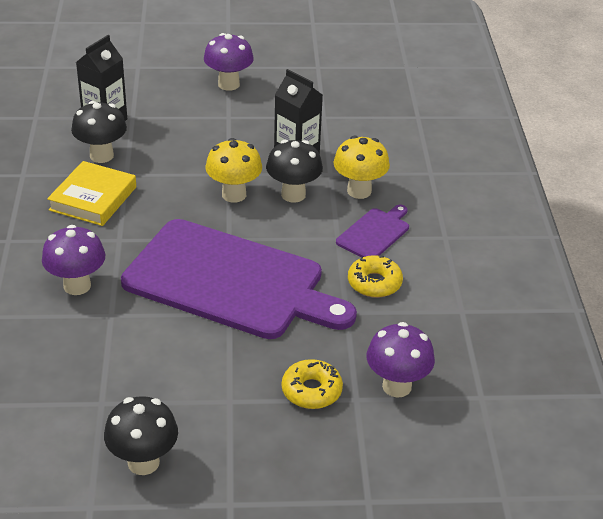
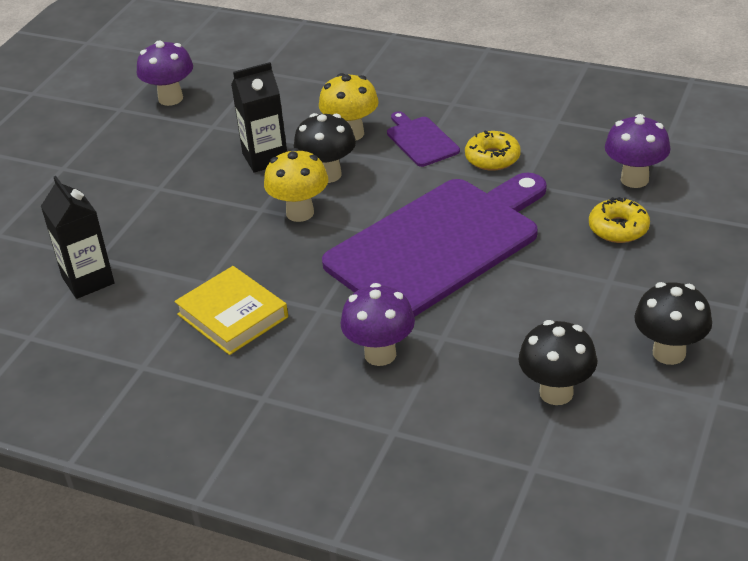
camera: 60 degrees left, 0 degrees up
(101, 156) = (155, 295): black mushroom -> black mushroom (556, 393)
(228, 84) = (97, 174): purple mushroom -> purple mushroom (170, 98)

